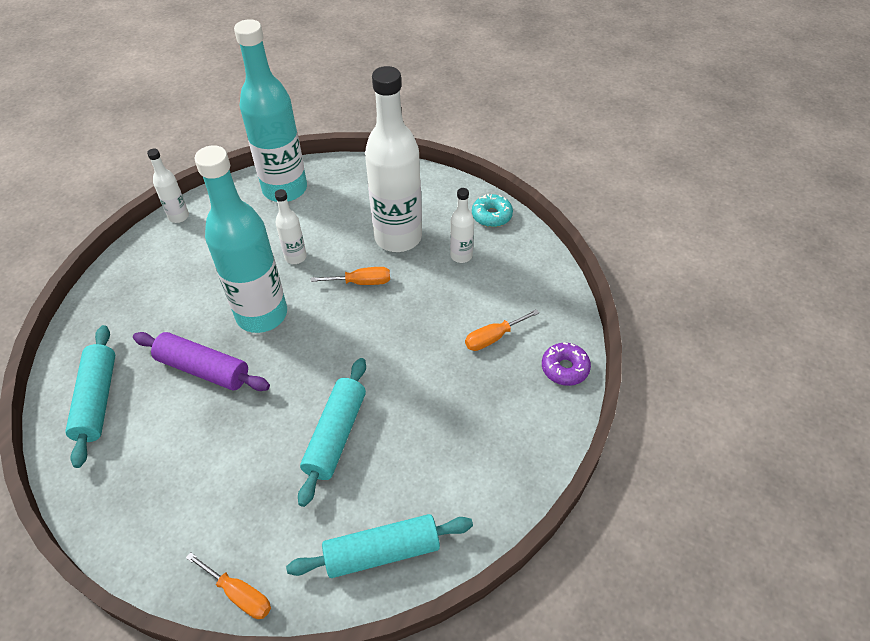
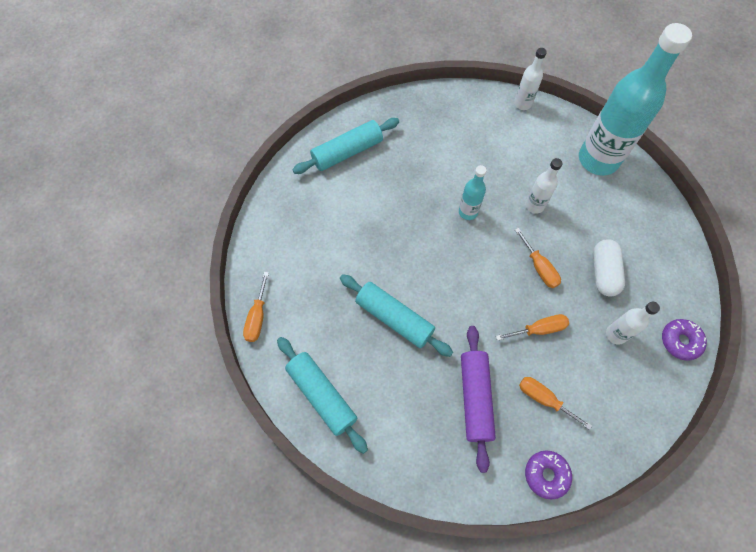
camera: 65 degrees right, 15 degrees up
(203, 369) = (402, 201): purple rolling pin -> purple rolling pin (475, 398)
(262, 314) = (468, 212): turquoise bottle -> turquoise bottle, size x0.45
(335, 435) = (394, 318): turquoise rolling pin -> turquoise rolling pin turned 45 degrees clockwise
(398, 237) = (603, 272): white bottle -> white capsule
(423, 311) = (539, 329): none -> orange screwdriver
(491, 216) = (680, 341): turquoise donut -> purple donut

